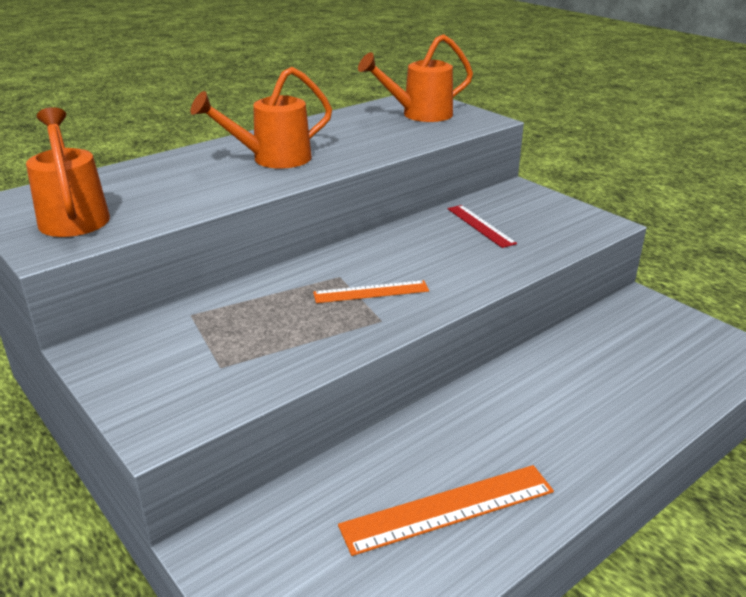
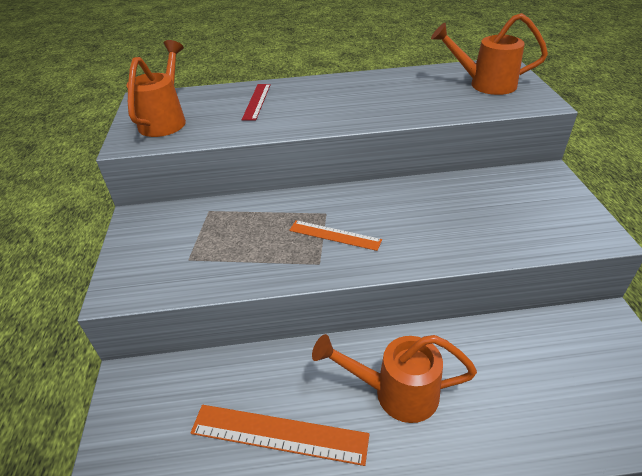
camera: 35 degrees right, 10 degrees up
(271, 159) = (327, 103): orange watering can -> orange watering can (395, 392)
(480, 226) = (478, 201): red ruler -> red ruler (256, 101)

